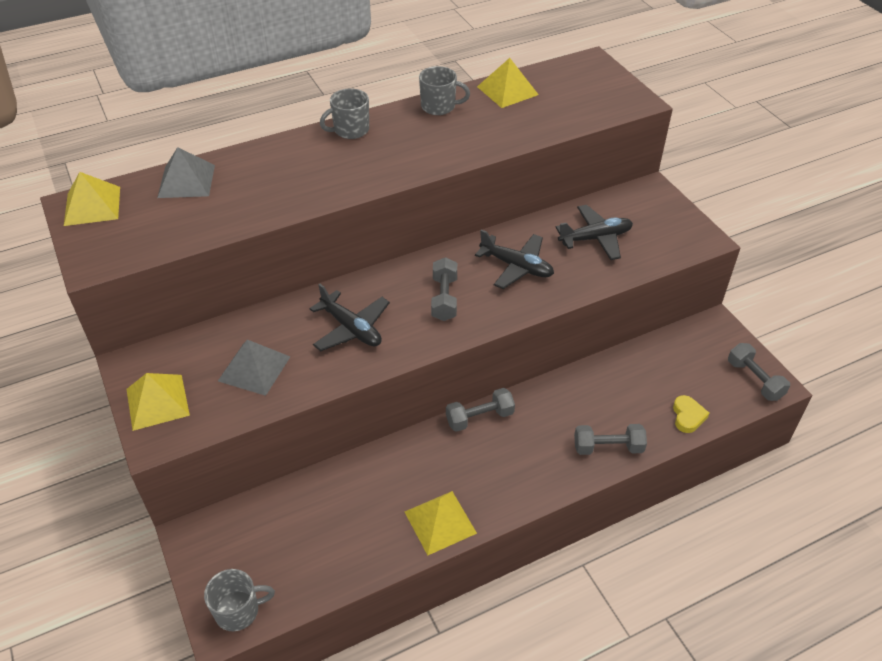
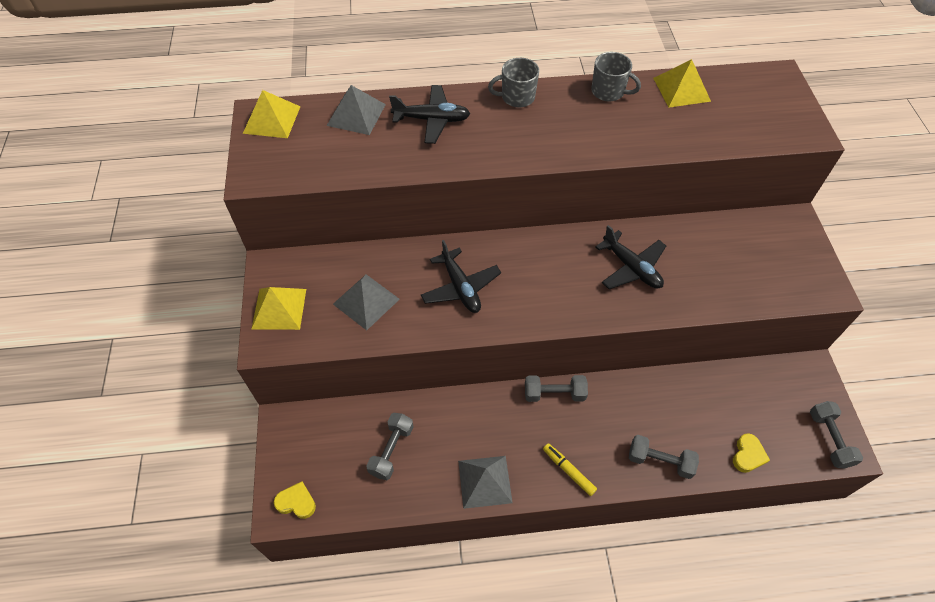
camera: 20 degrees right, 10 degrees up
(238, 610) = (296, 502): grey mug -> yellow heart
(440, 522) = (484, 481): yellow pyramid -> grey pyramid
(444, 298) = (553, 281): grey dumbbell -> grey dumbbell (391, 450)
(522, 484) = (568, 471): none -> yellow marker
(595, 238) = (718, 259): black plane -> black plane (432, 120)

